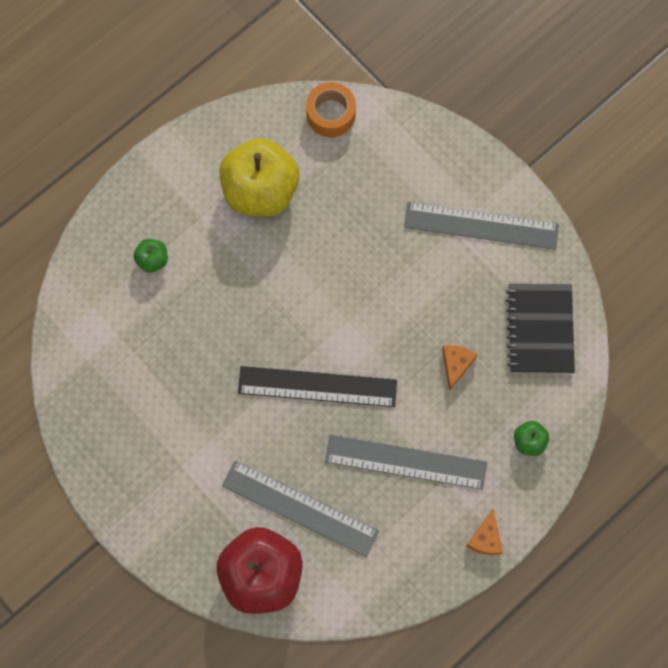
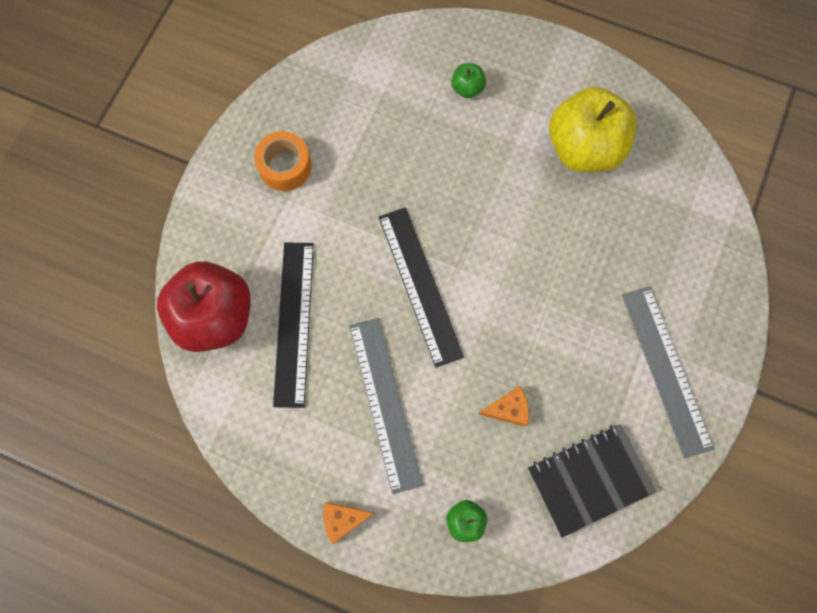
camera: 65 degrees right, 0 degrees up
(300, 508) = (294, 323): grey ruler -> black ruler
(331, 114) = (695, 176): orange tape -> orange tape (285, 166)

